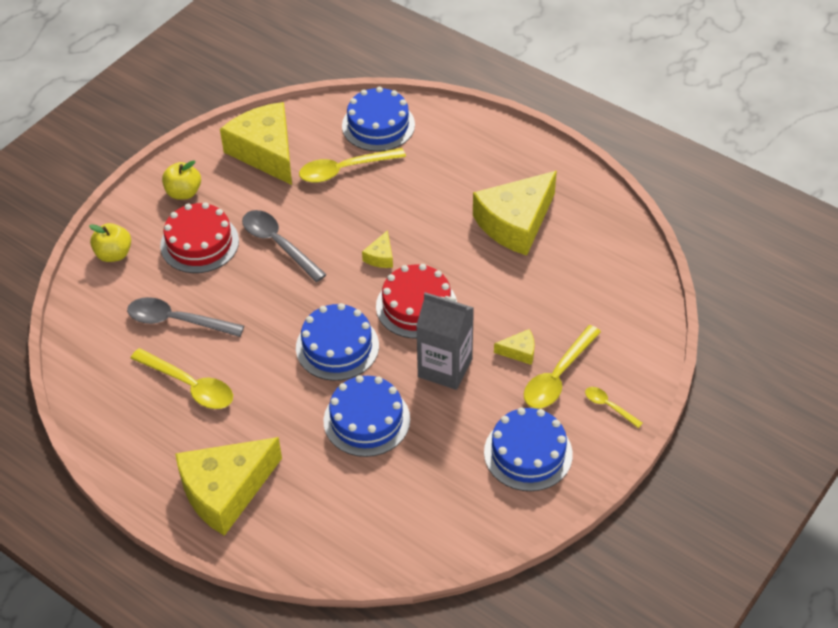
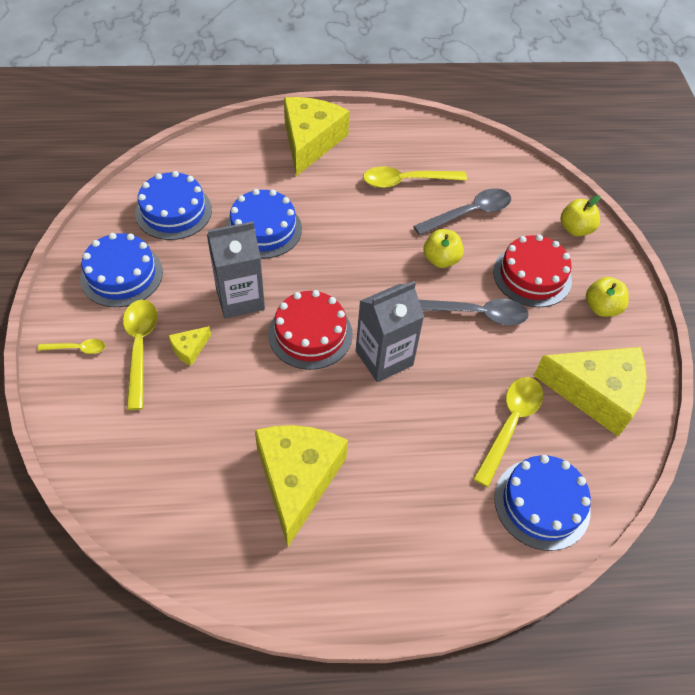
camera: 135 degrees right, 5 degrees up
(251, 298) = (441, 260): none -> yellow apple
(337, 347) = (338, 264): blue cake -> blue cake (173, 211)
(380, 257) = (384, 358): yellow cheese -> grey carton

